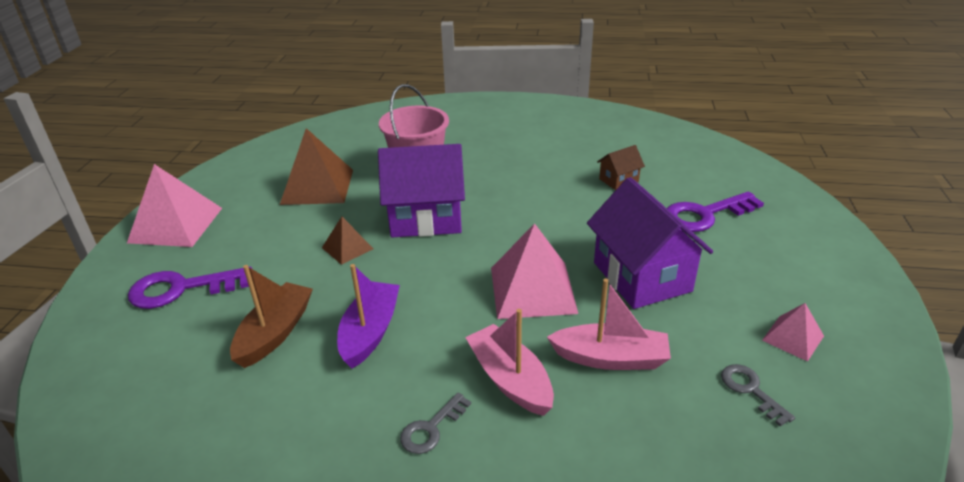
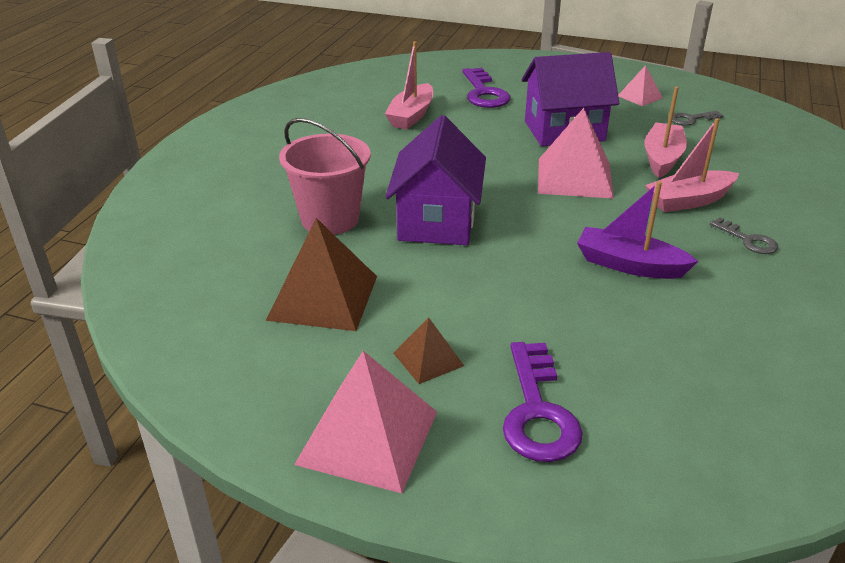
camera: 80 degrees left, 0 degrees up
(275, 333) = (629, 326): brown boat -> none
(347, 248) = (480, 275): brown pyramid -> brown pyramid (428, 359)
(618, 180) = (411, 116): brown house -> pink boat

